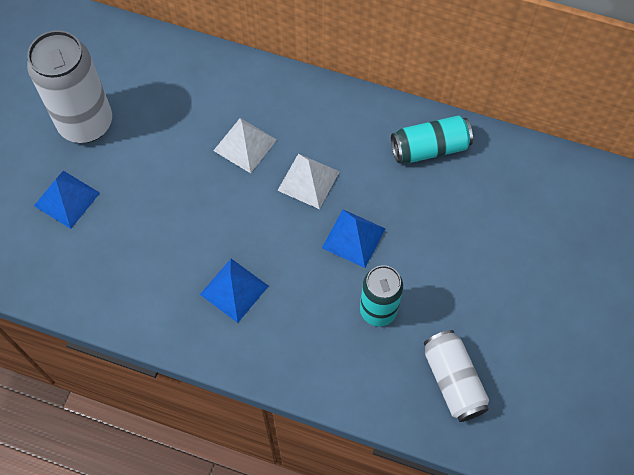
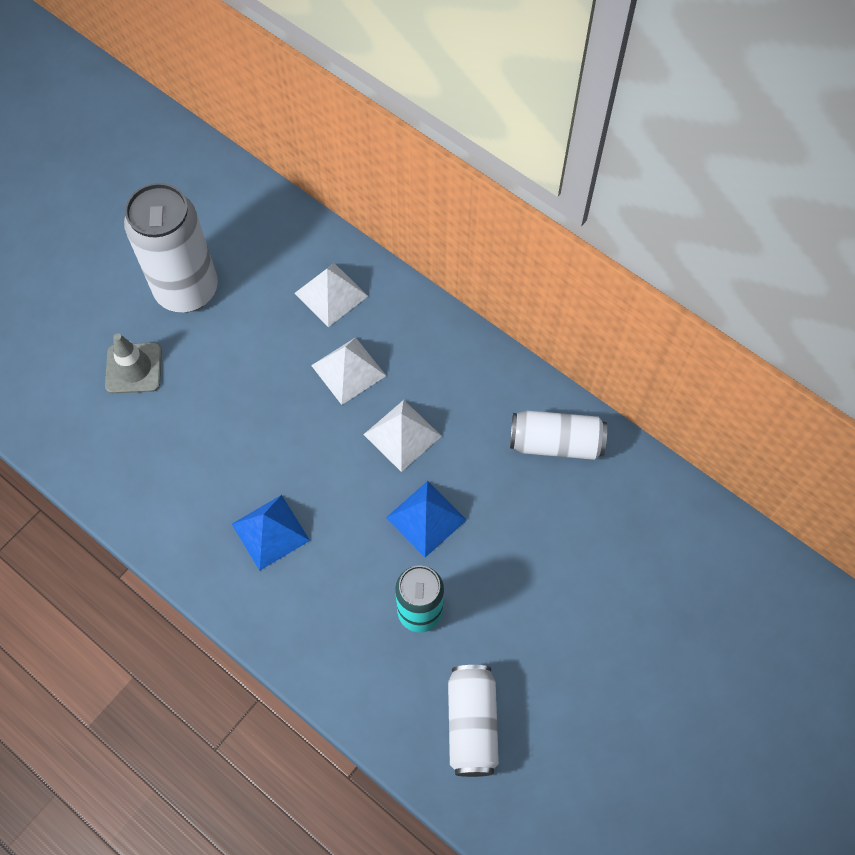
camera: 20 degrees right, 0 degrees up
(67, 199) = (134, 368): blue pyramid -> grey traffic cone
(206, 91) = (331, 294): none -> white pyramid
(429, 148) = (555, 443): turquoise can -> white can

